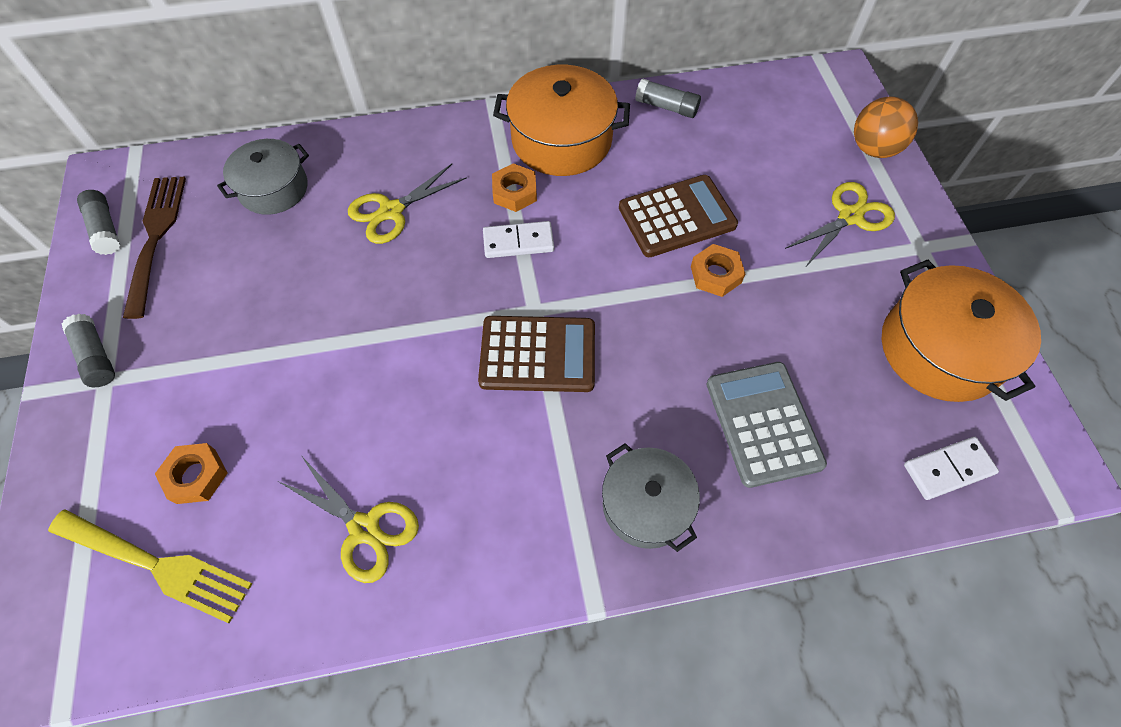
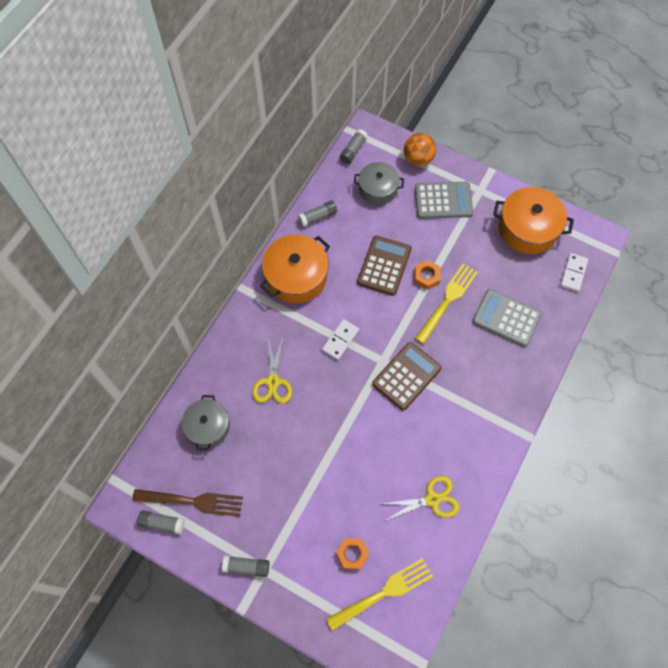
camera: 50 degrees left, 5 degrees up
(156, 239) = (192, 501): brown fork -> brown fork turned 150 degrees clockwise
(514, 192) = (310, 320): orange nut -> none
(646, 505) = (505, 387): grey pot -> grey pot (378, 189)
(706, 326) = (447, 301): none -> yellow fork
(798, 80) = (353, 150): none -> grey glue stick
(850, 216) = (443, 201): yellow scissors -> grey calculator

